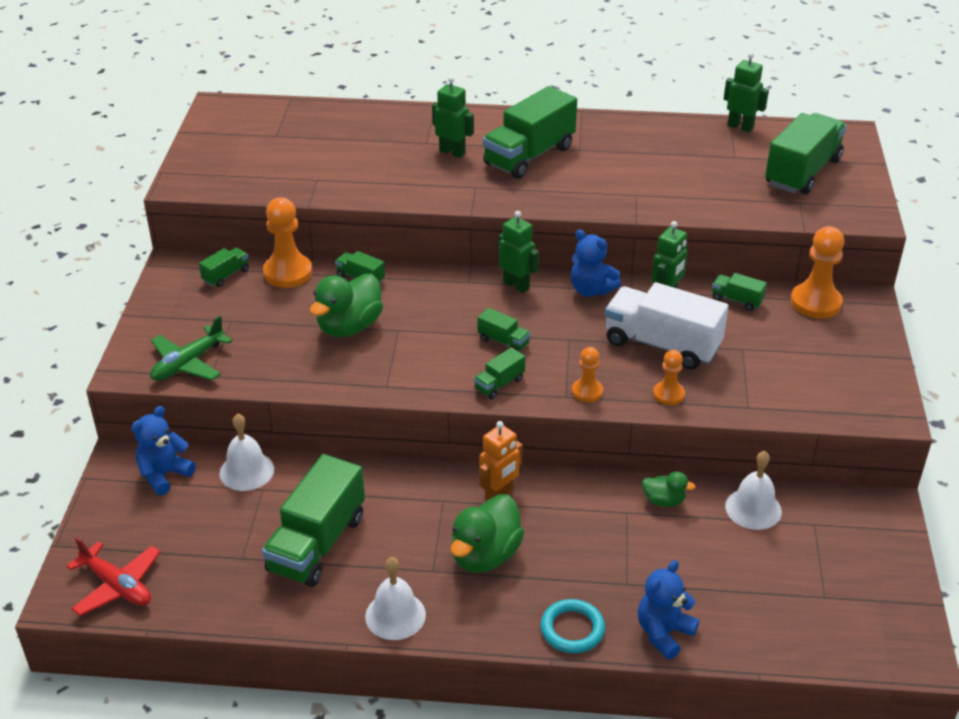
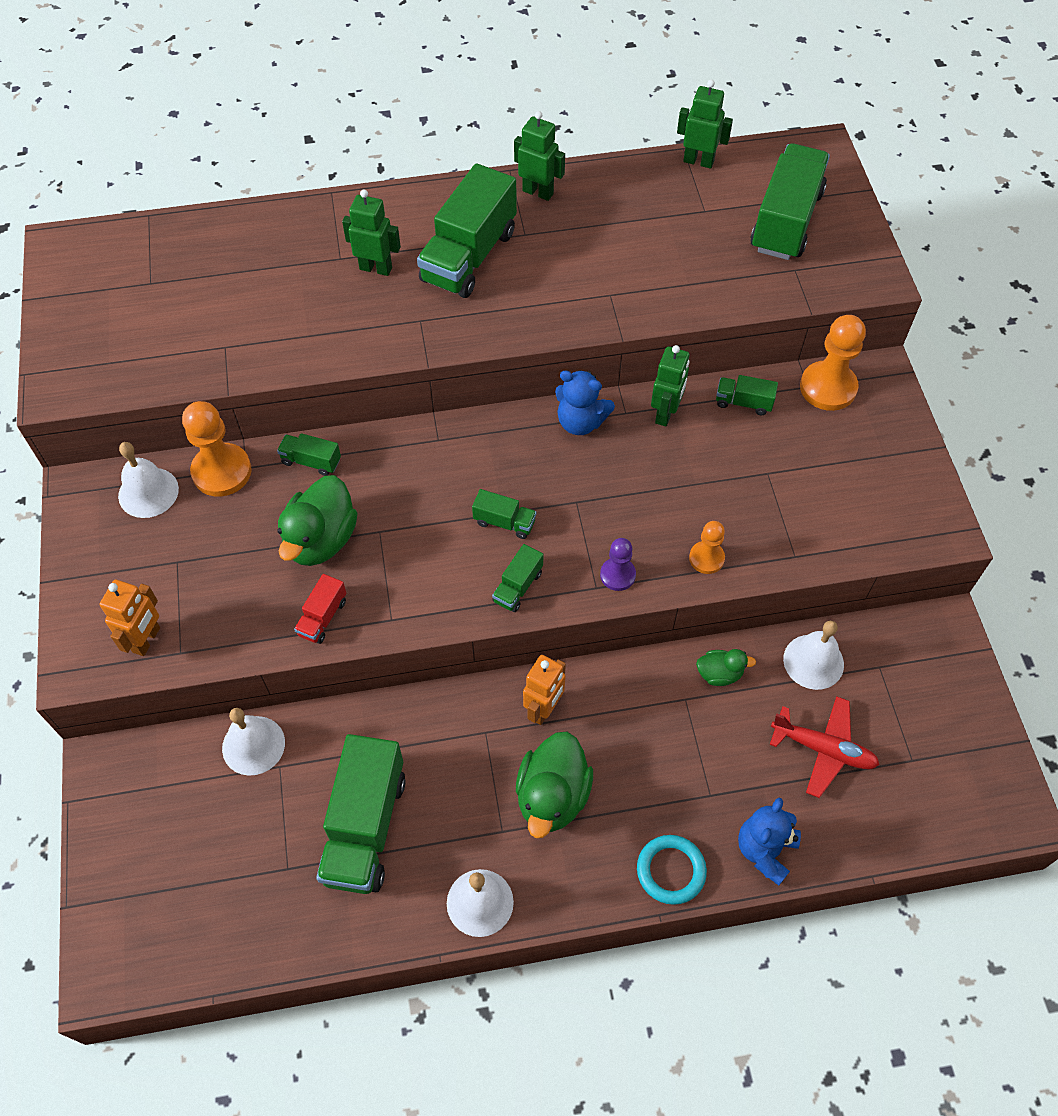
camera: 15 degrees left, 20 degrees up
(117, 586) = (157, 945): red plane -> red plane (823, 749)
(164, 475) = (159, 774): blue teddy bear -> none
(188, 363) = (147, 640): green plane -> orange robot
(226, 275) = (148, 492): green truck -> white bell
(331, 374) = (322, 617): none -> red truck
(516, 285) = (494, 433): green robot -> green robot (538, 192)
(587, 391) = (617, 575): orange pawn -> purple pawn
(662, 345) = (680, 487): white truck -> none

